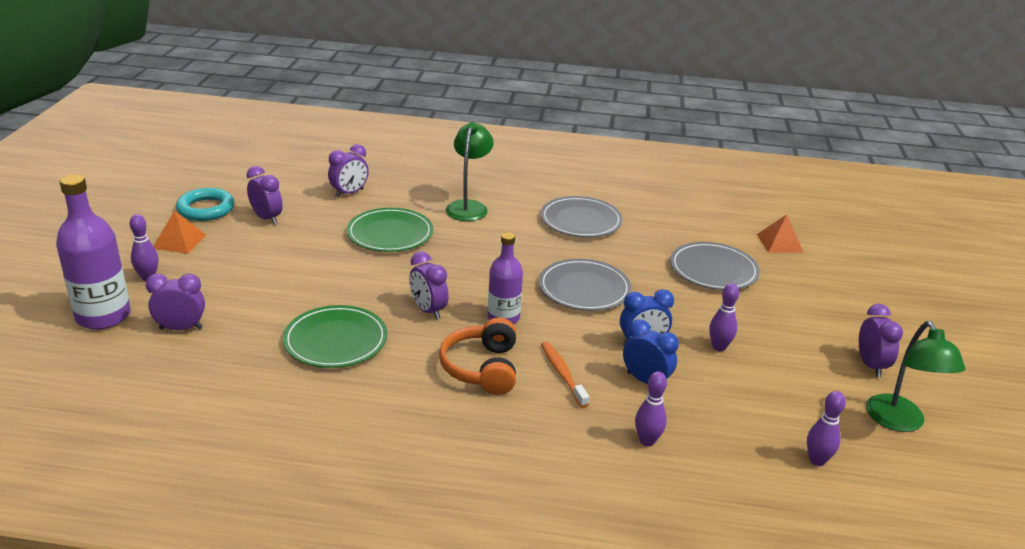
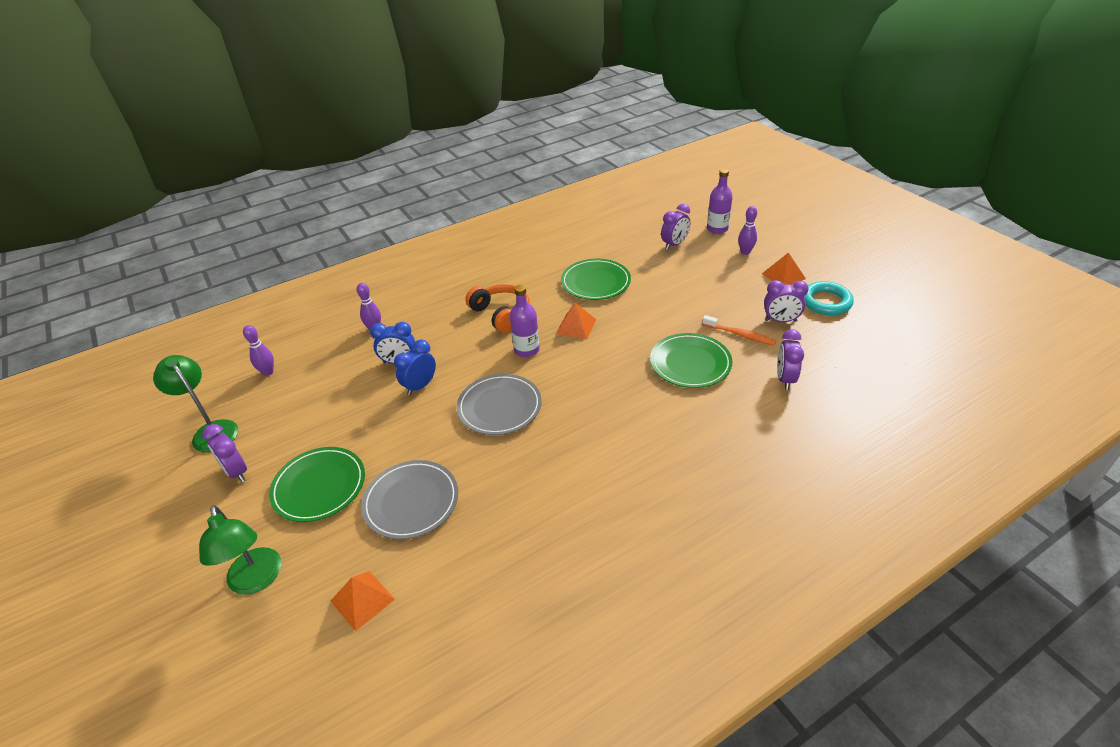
camera: 145 degrees right, 10 degrees up
(103, 316) = (717, 229): purple bottle -> purple bottle, size x0.65
(428, 310) = (576, 326): purple clock -> orange pyramid
(468, 206) = (685, 432): green lamp -> green lamp (256, 580)
(562, 374) = (453, 337): orange toothbrush -> orange toothbrush (740, 335)
(581, 221) = (579, 485): grey plate -> none
(719, 347) = (364, 417): purple bowling pin -> none
(788, 315) = (319, 486): none -> green plate

